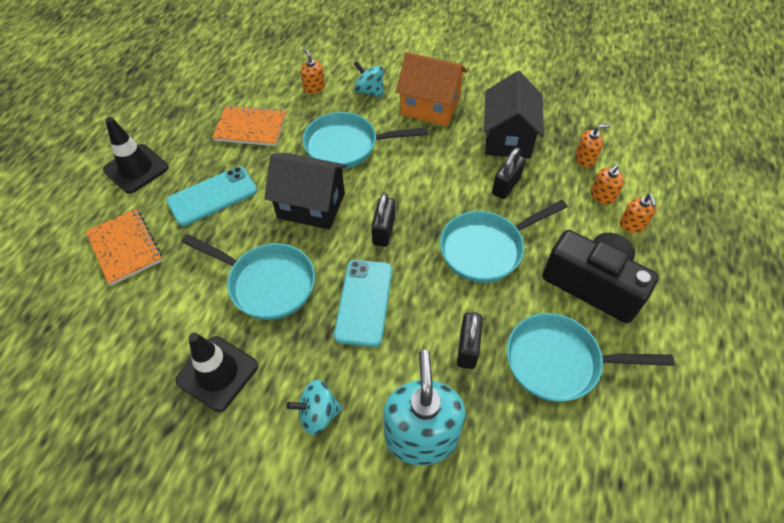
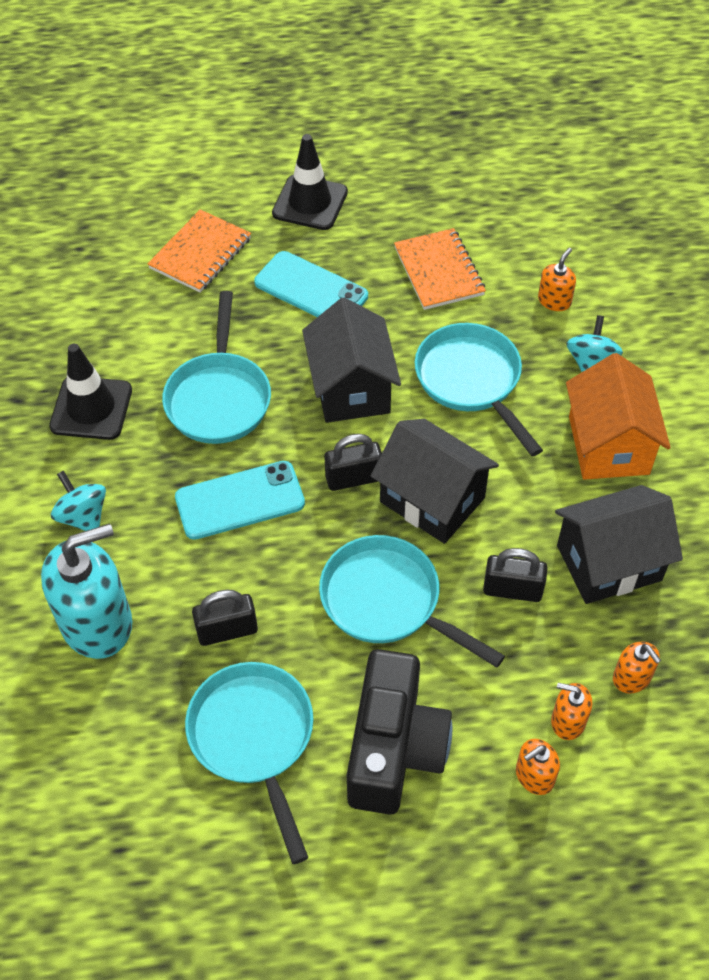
camera: 65 degrees right, 0 degrees up
(423, 198) = (432, 500): none -> black house

